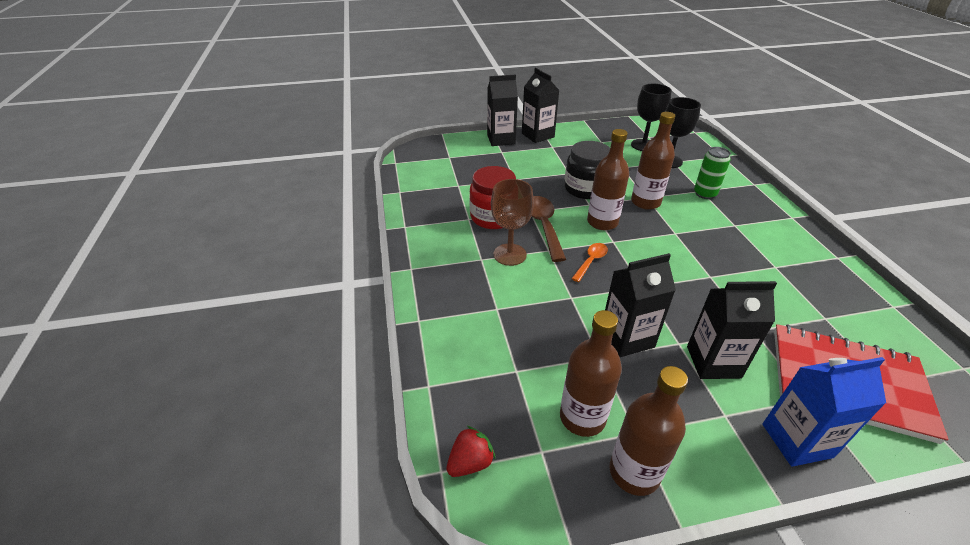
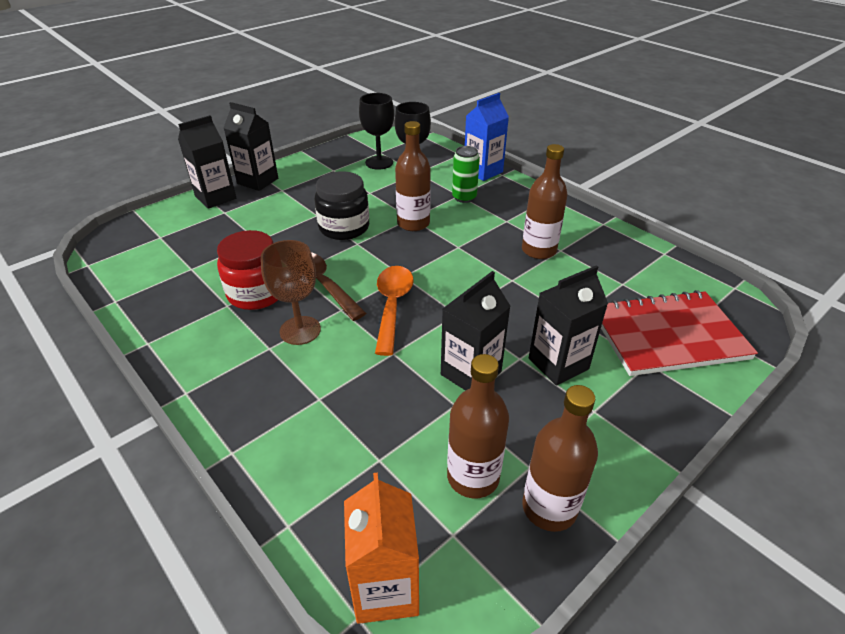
camera: 30 degrees left, 0 degrees up
(470, 462) = (385, 588): red strawberry -> orange carton
(591, 261) = (392, 306): orange spoon -> orange spoon, size x1.72
(602, 222) = (381, 259): brown bottle -> brown bottle (539, 250)
(796, 440) = (659, 406): blue carton -> blue carton (483, 171)

